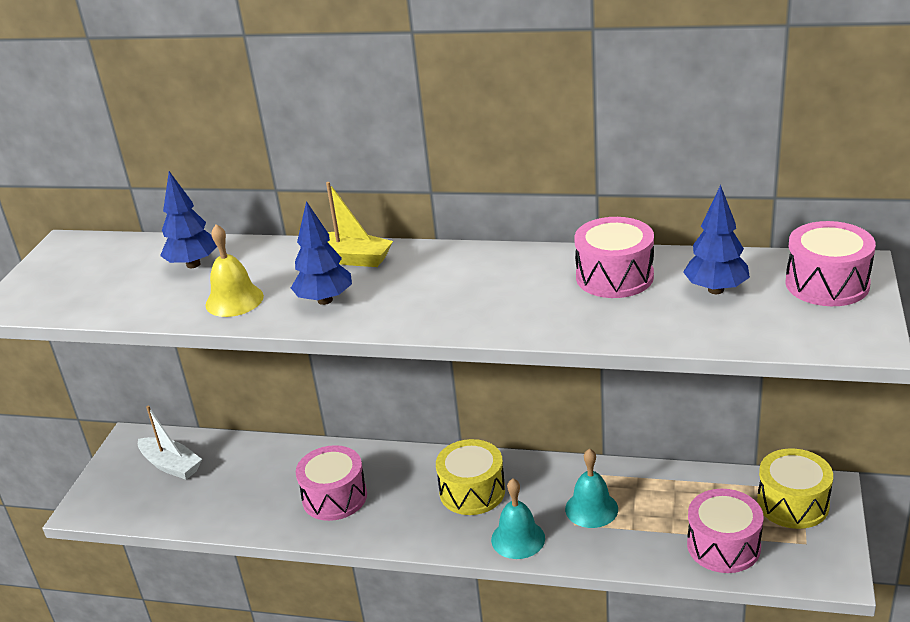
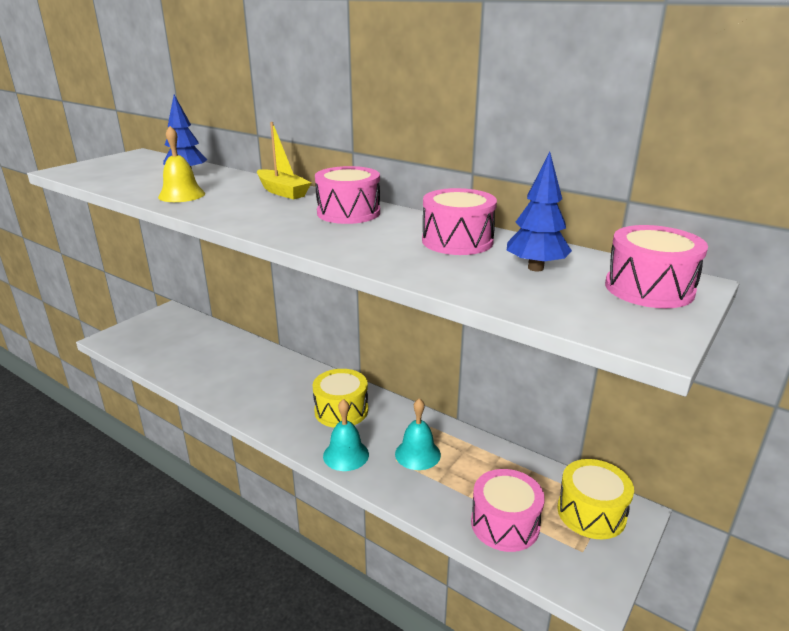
camera: 20 degrees right, 5 degrees down
(171, 465) = (175, 331): white boat -> none
(325, 300) = (234, 207): blue tree -> none
(334, 497) = (249, 382): pink drum -> pink drum (348, 213)

